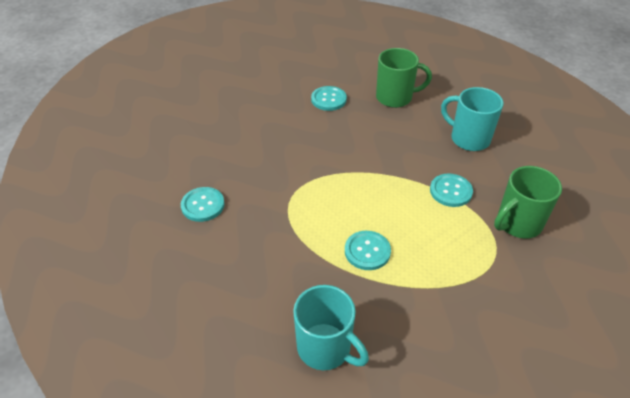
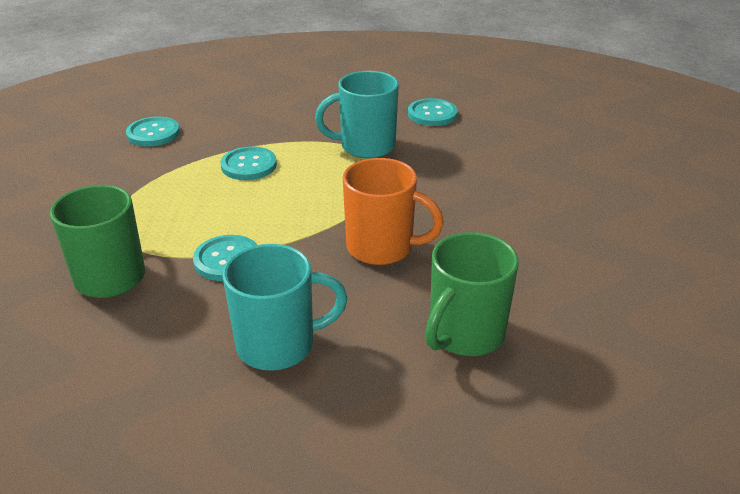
camera: 130 degrees right, 10 degrees down
(325, 348) = (205, 110): turquoise mug -> turquoise mug (365, 146)
(328, 99) = (531, 265): turquoise button -> turquoise button (153, 133)
(373, 146) = (382, 248): none -> orange mug

